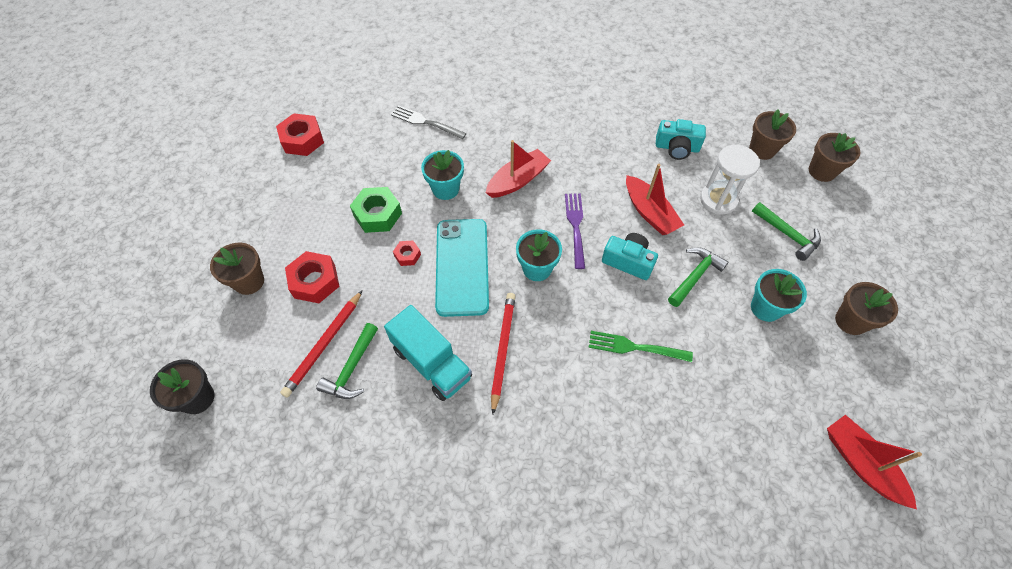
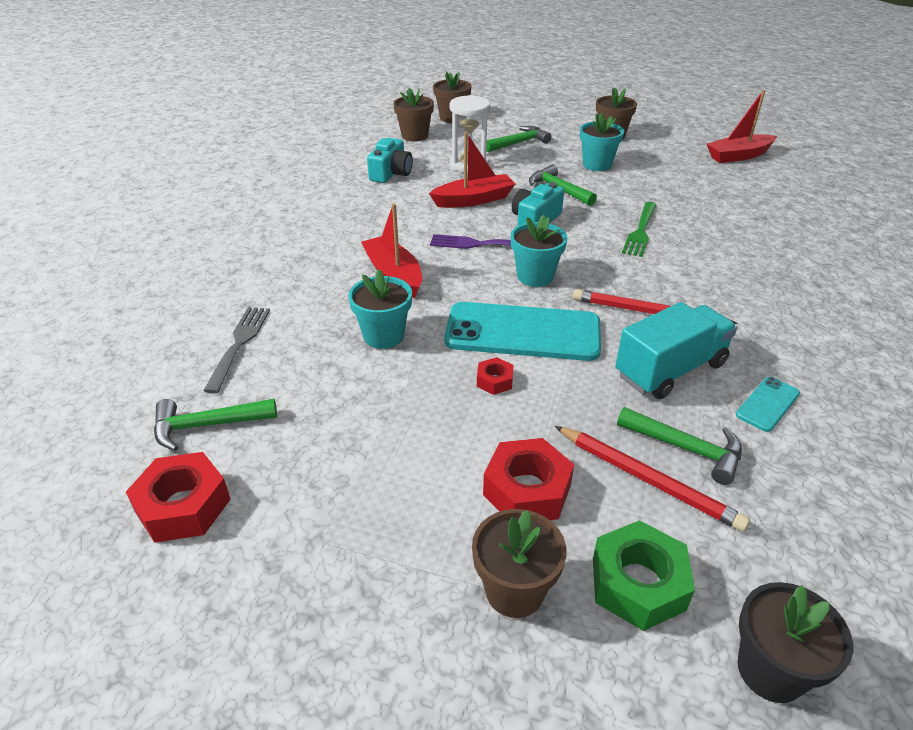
camera: 80 degrees left, 20 degrees down
(357, 130) = (207, 425): none -> green hammer
(377, 214) = (408, 408): green nut -> green nut (638, 583)
(400, 428) = (767, 404): none -> turquoise phone
(426, 122) = (239, 345): grey fork -> grey fork turned 150 degrees clockwise

